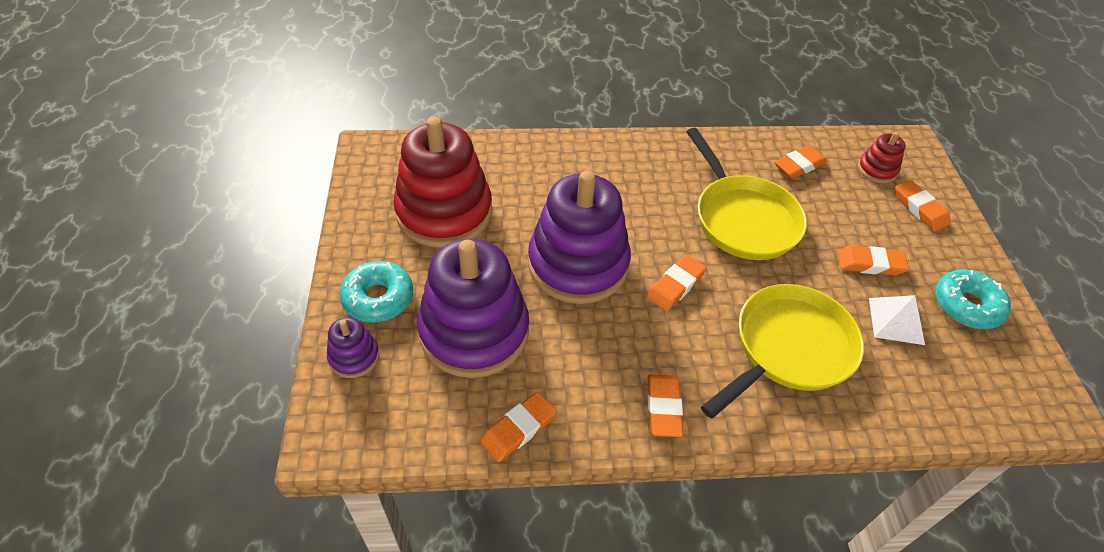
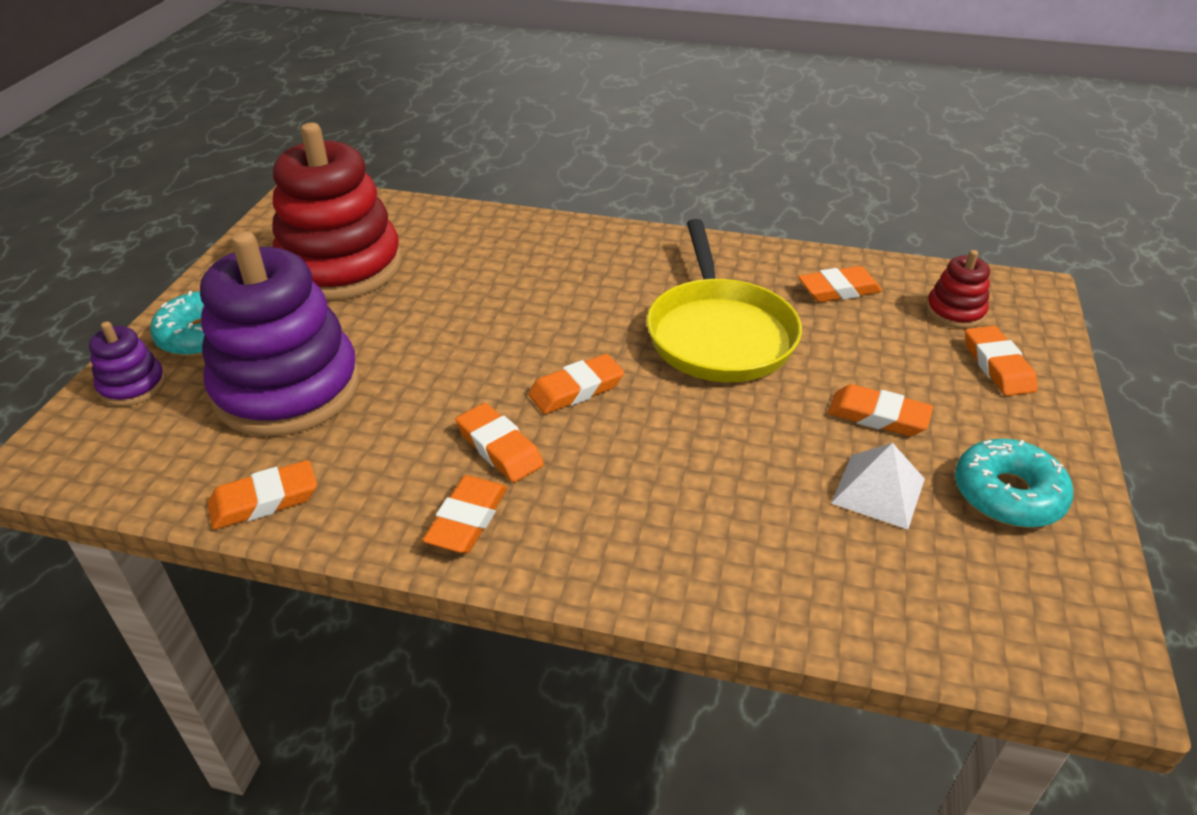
camera: 20 degrees right, 10 degrees down
(578, 264) = (464, 344): purple stacking toy -> none
(652, 345) = (499, 448): none -> orange eraser
(788, 349) = (689, 490): yellow pan -> none

